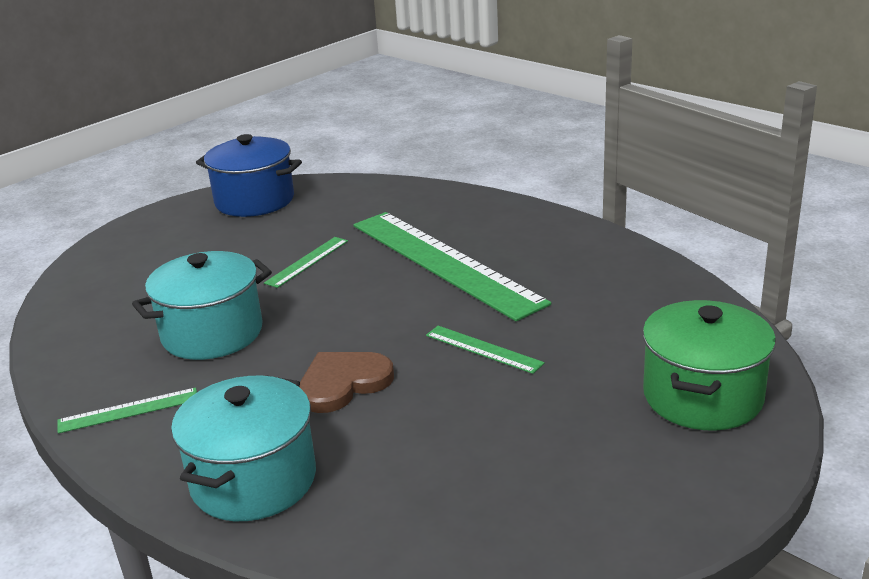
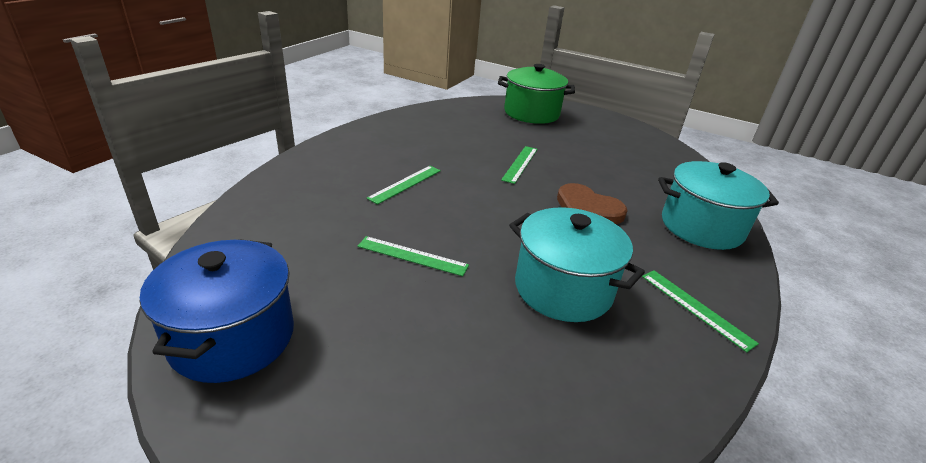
camera: 110 degrees left, 5 degrees up
(444, 262) = (405, 184): green ruler -> green ruler, size x0.42

